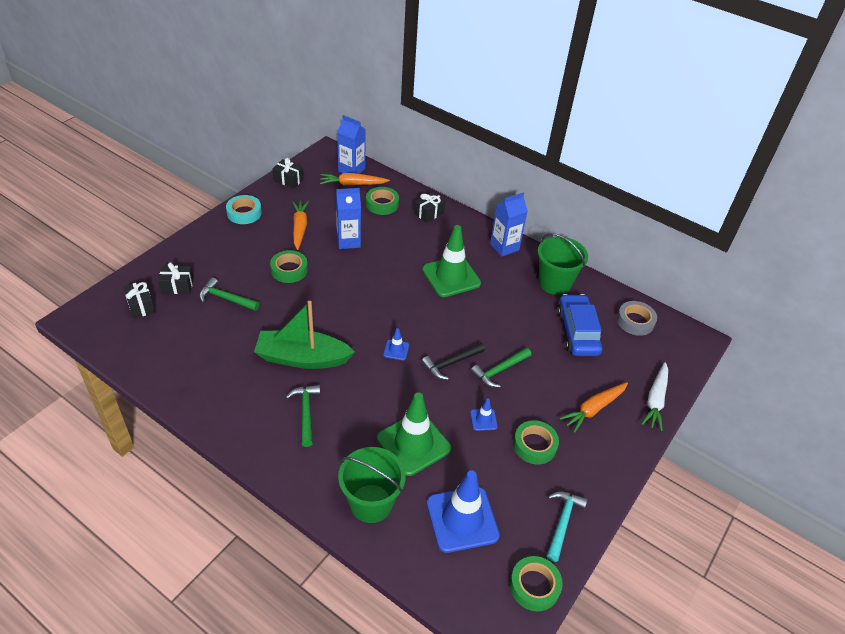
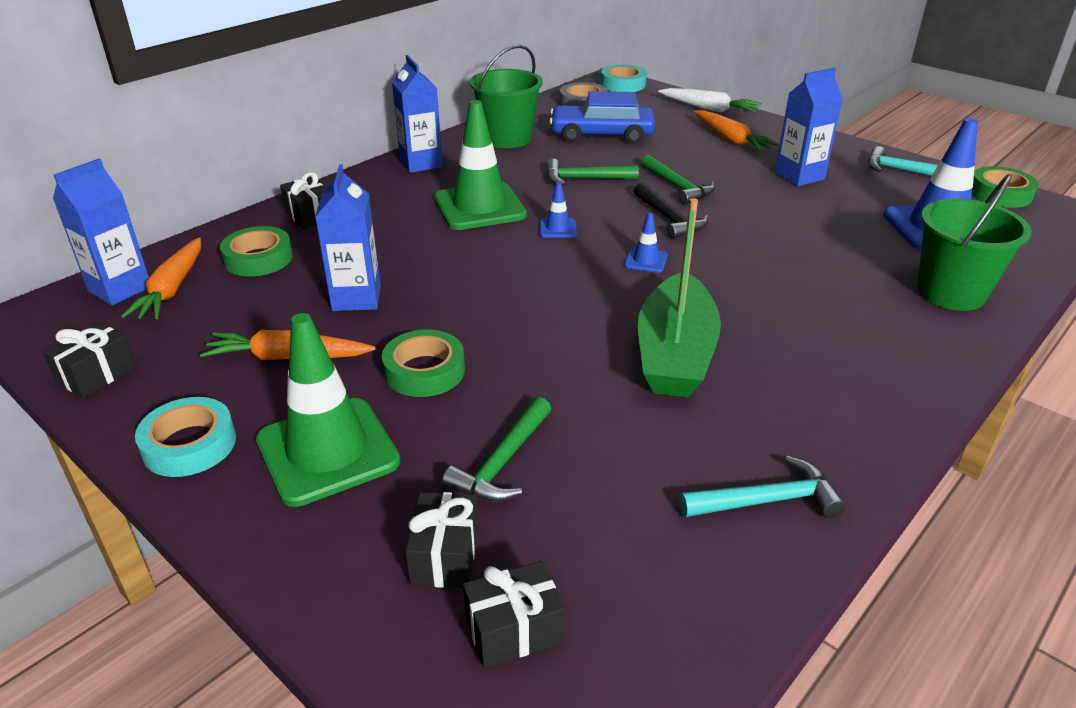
camera: 80 degrees left, 10 degrees down
(193, 383) = (767, 500): none -> turquoise hammer
(306, 412) = (802, 350): green hammer -> green hammer (584, 179)
(413, 443) = (829, 255): green traffic cone -> green traffic cone (327, 451)
(483, 420) = (768, 203): blue traffic cone -> blue traffic cone (557, 228)
(534, 445) = (799, 176): green tape -> blue carton
(688, 346) = (623, 84): none -> turquoise tape

